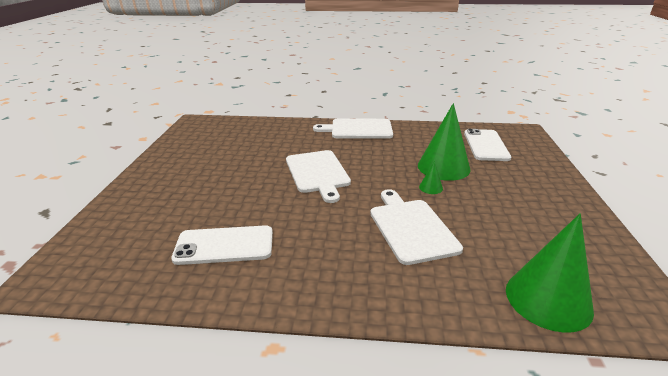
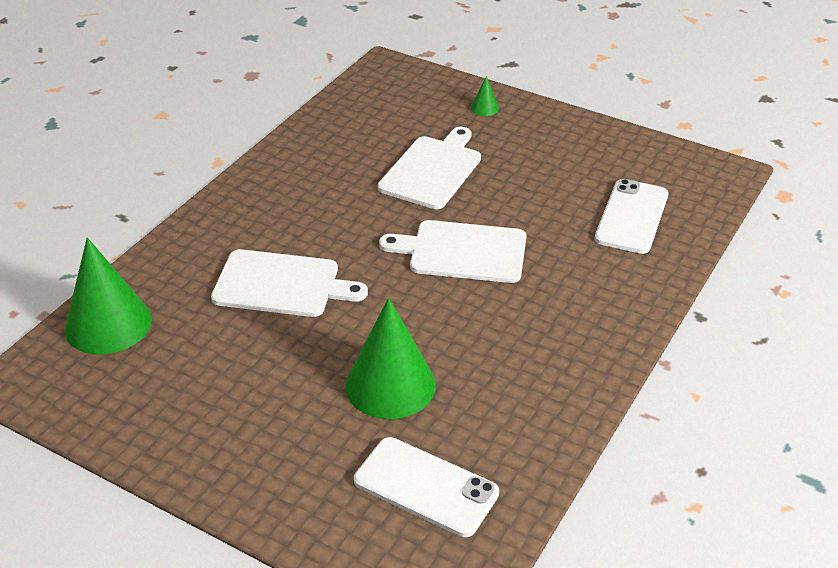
camera: 115 degrees right, 10 degrees up
(224, 245) = (359, 155): white phone -> white phone (632, 217)
(358, 129) = (596, 345): white cutting board -> white cutting board (432, 170)
(430, 187) = (347, 342): green cone -> green cone (484, 108)

